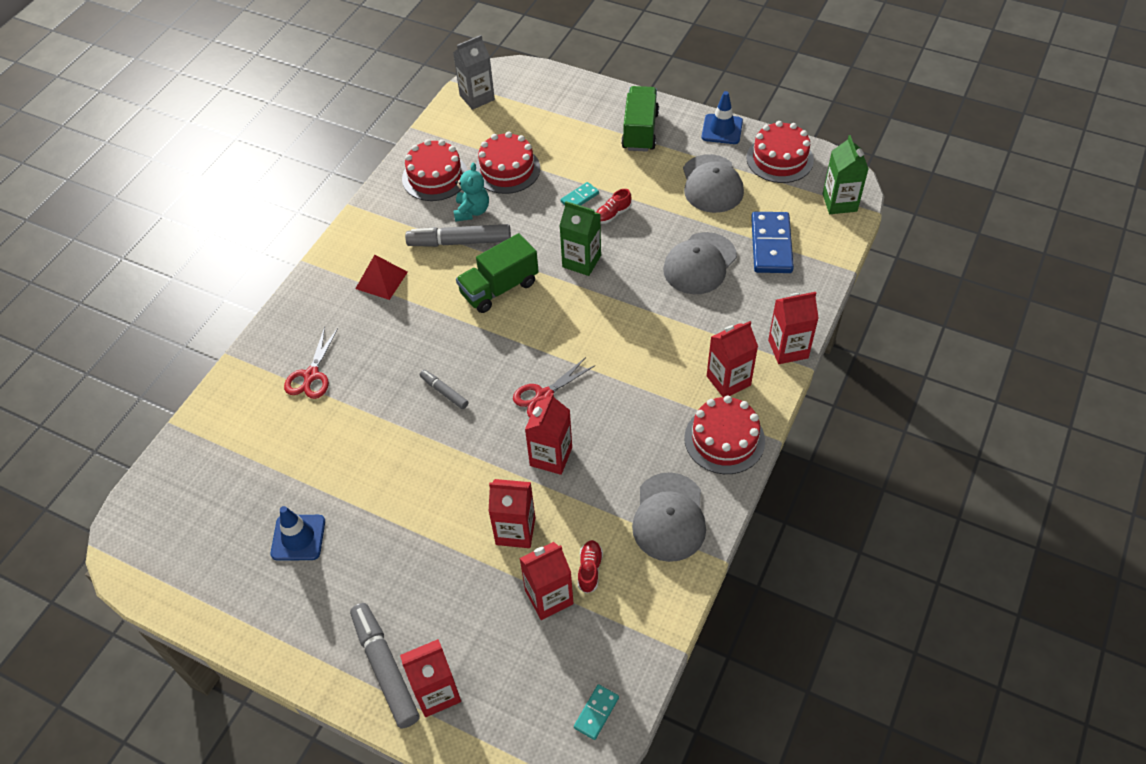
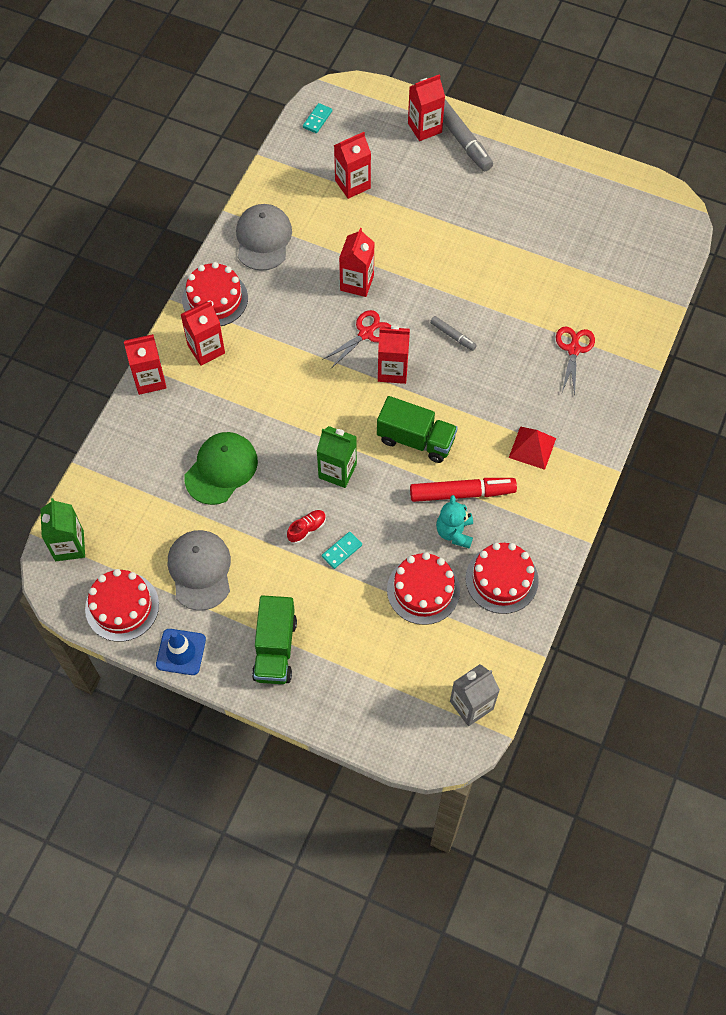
camera: 175 degrees right, 10 degrees up
(298, 537) = (546, 220): blue traffic cone -> none
(459, 242) = (462, 493): grey marker -> red marker
(499, 288) = (416, 439): green truck -> green truck turned 60 degrees clockwise
(515, 531) = (381, 227): red carton -> red carton (392, 370)
(589, 569) = (323, 202): red shoe -> none
(699, 264) = (221, 469): grey cap -> green cap
(771, 245) = (148, 492): blue domino -> none

